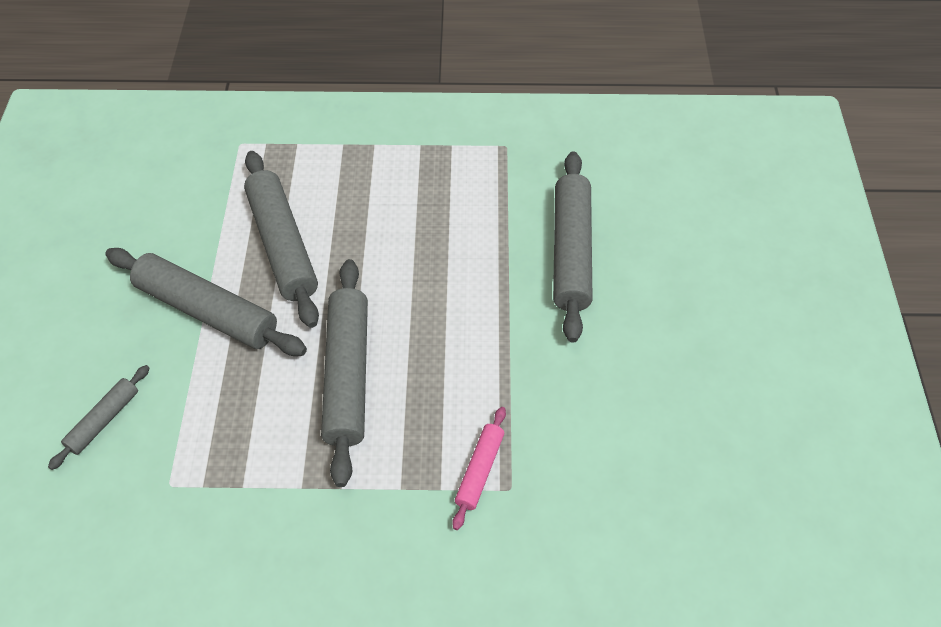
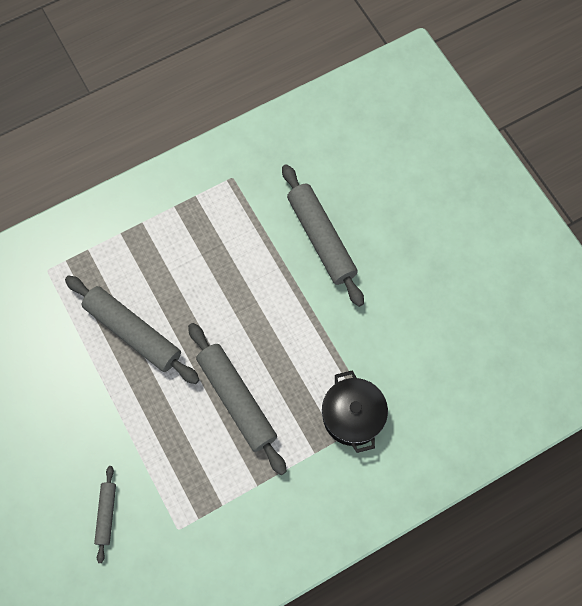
camera: 30 degrees left, 15 degrees up
(207, 311) = (117, 406): grey rolling pin -> none
(480, 470) = (352, 416): pink rolling pin -> black pot

